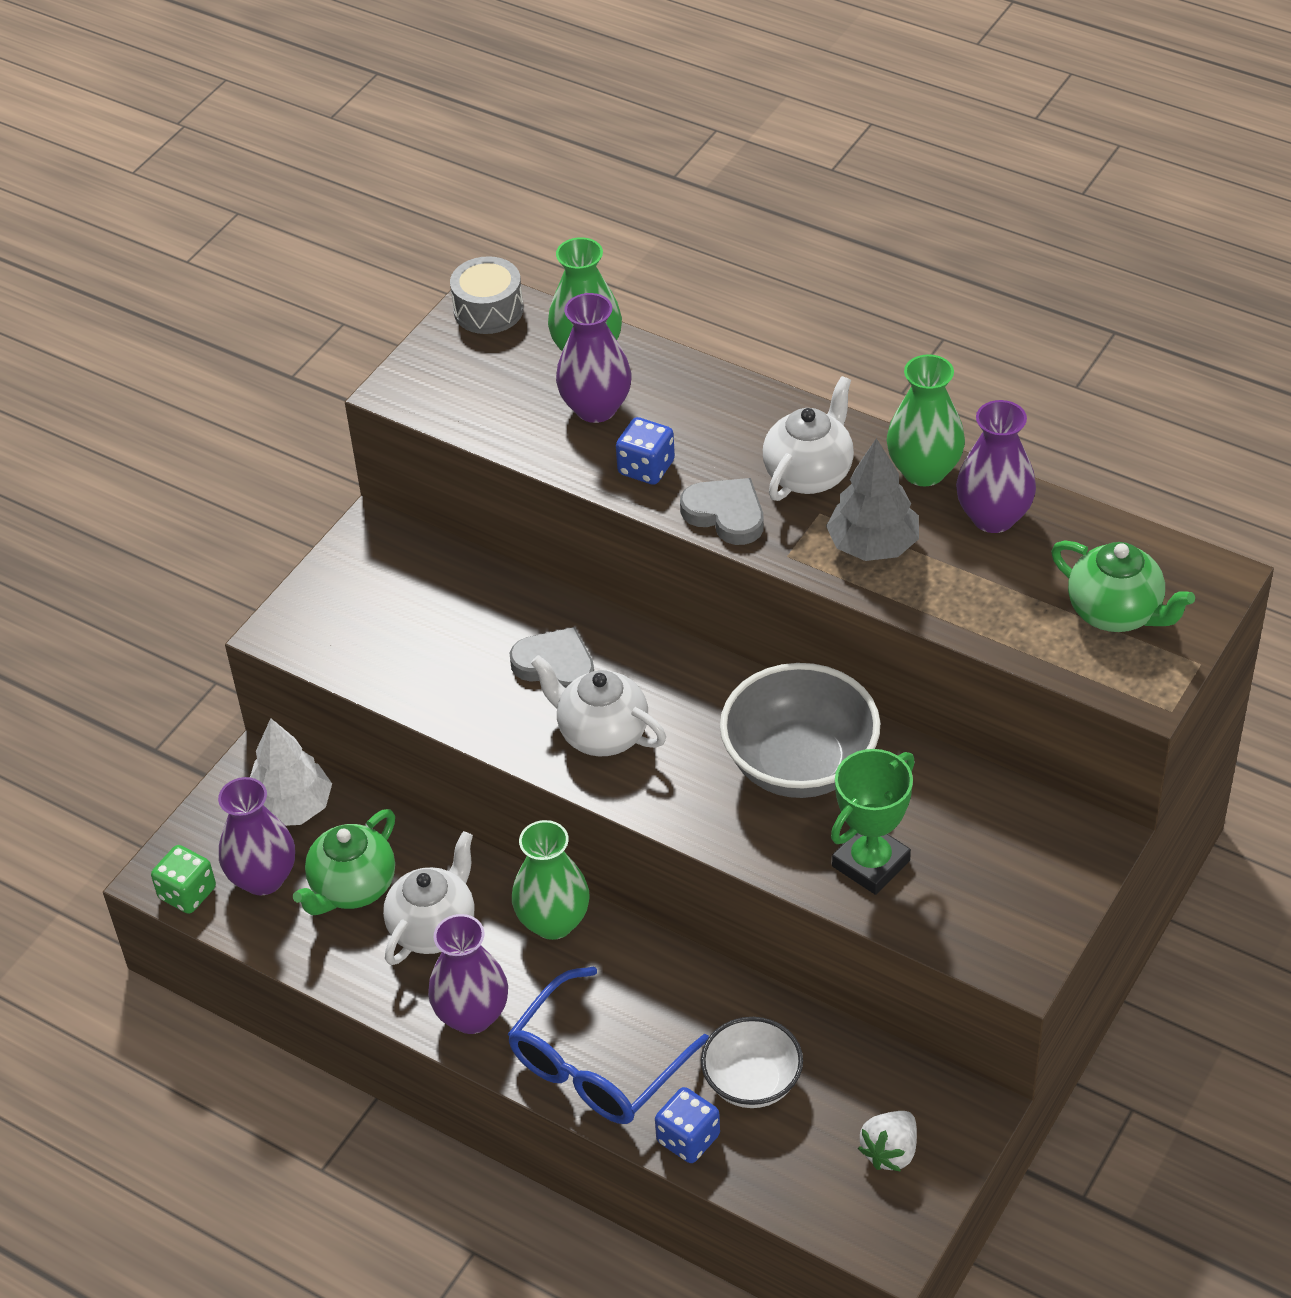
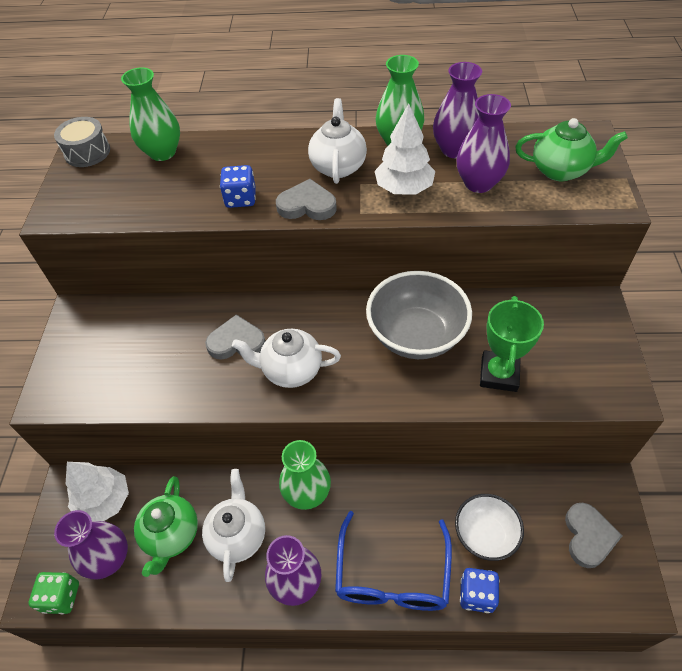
camera: 30 degrees left, 5 degrees up
(596, 408) = (187, 179): purple vase -> purple vase (478, 183)
(873, 545) = (404, 188): grey tree -> white tree
(890, 1152) = (588, 536): white strawberry -> grey heart

